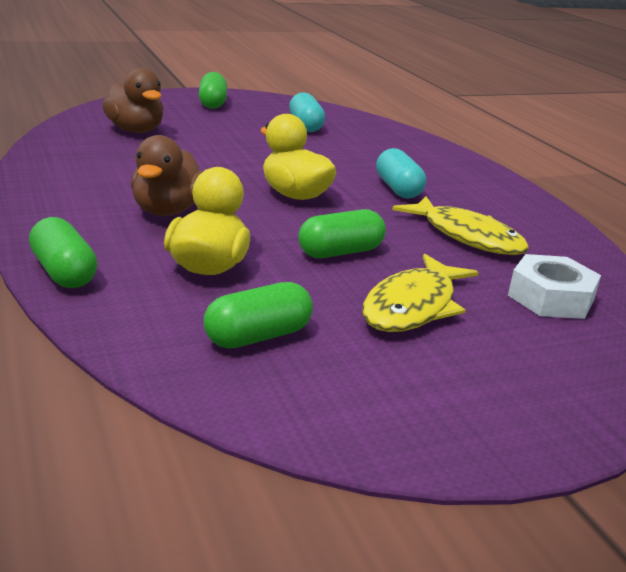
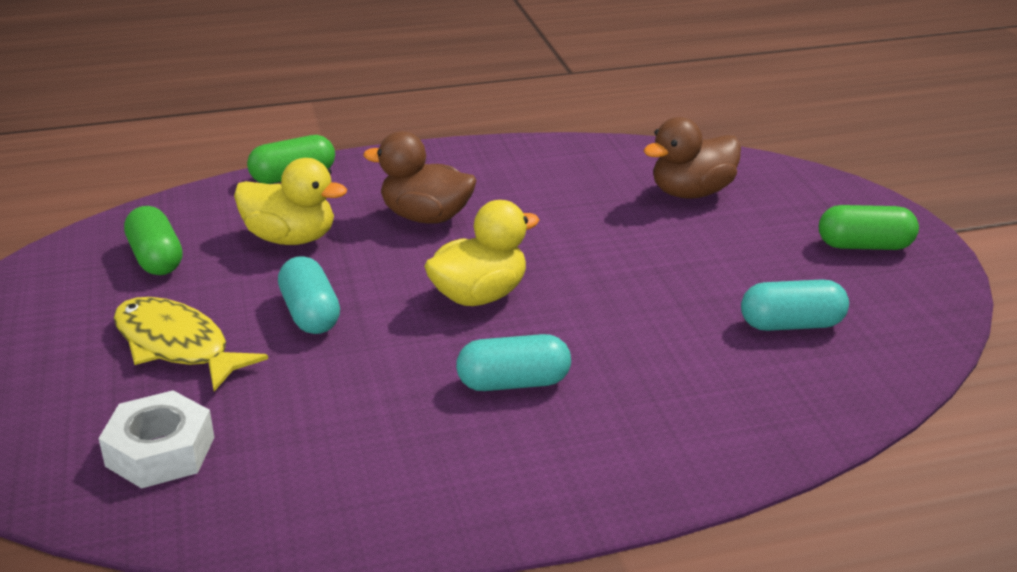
camera: 100 degrees right, 5 degrees up
(340, 252) = (310, 314): green capsule -> turquoise capsule
(467, 236) = (343, 418): yellow fish -> none

